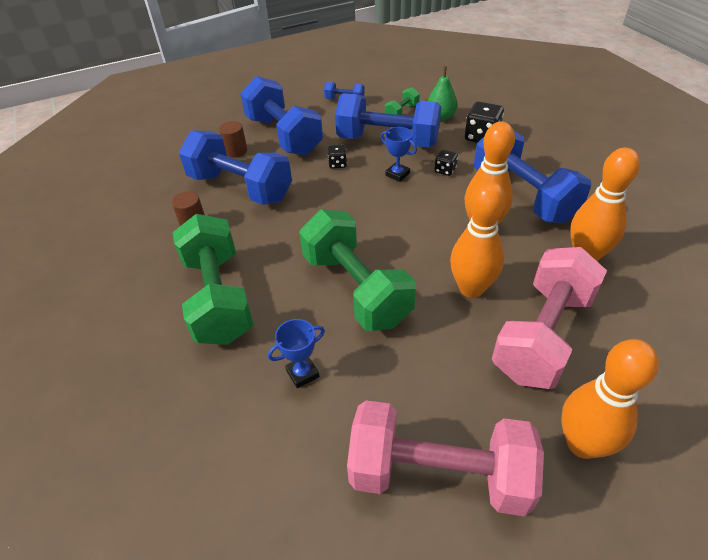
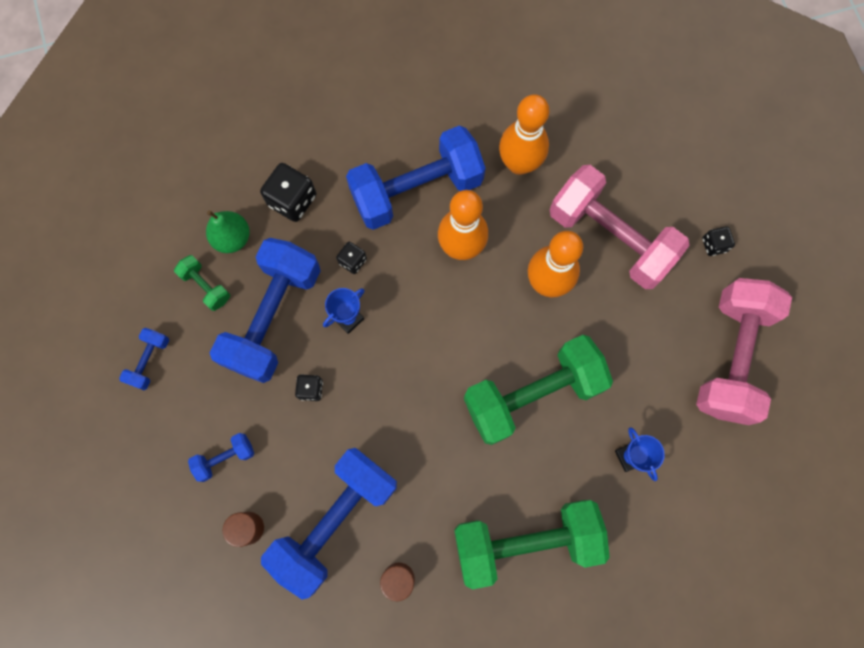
camera: 85 degrees left, 30 degrees up
(283, 136) = (225, 458): blue dumbbell -> blue dumbbell, size x0.43
(582, 444) = (714, 245): orange bowling pin -> black dice

